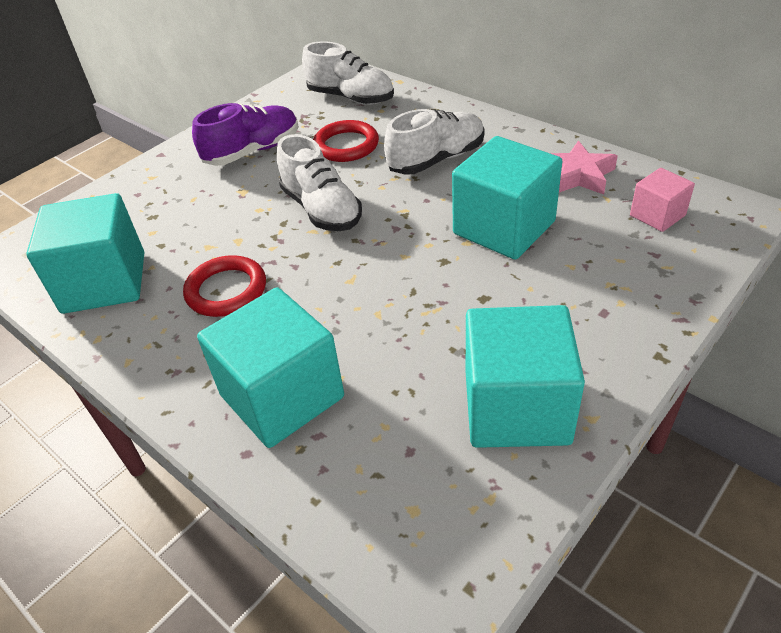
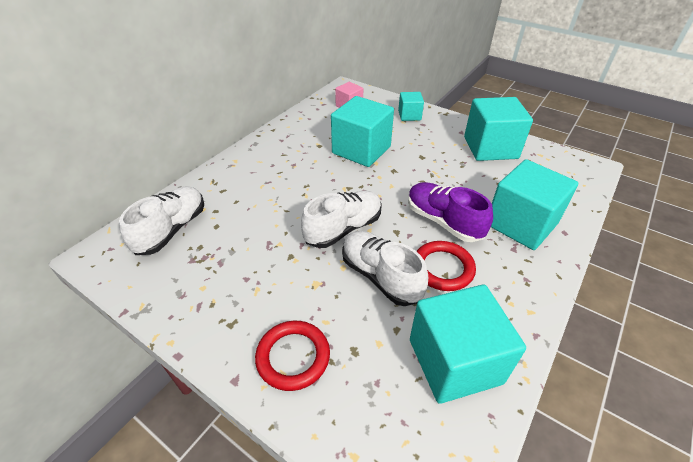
camera: 100 degrees left, 0 degrees up
(253, 151) = (249, 288): purple shoe -> purple shoe (443, 221)
(346, 145) = (255, 224): red ring -> red ring (293, 357)
(436, 160) = (285, 176): white shoe -> white shoe (380, 276)
(578, 175) = (311, 125): pink star -> none
(637, 295) = (409, 115): none -> turquoise cube

